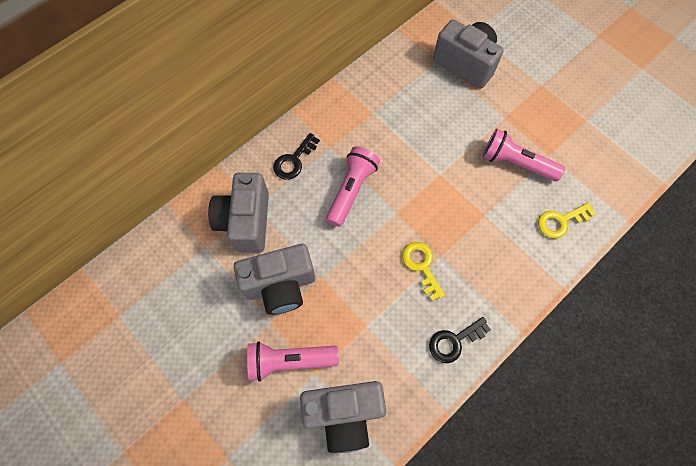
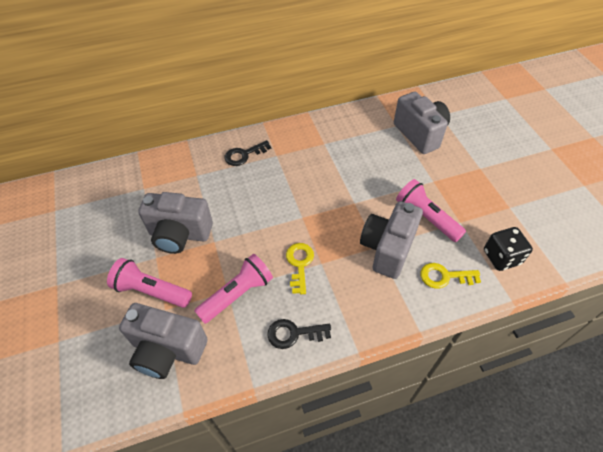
camera: 25 degrees right, 15 degrees down
(246, 221) = (183, 182): grey camera -> grey camera (387, 249)
(351, 190) = (275, 189): pink flashlight -> pink flashlight (237, 294)
(601, 179) = (501, 257): none -> black dice

